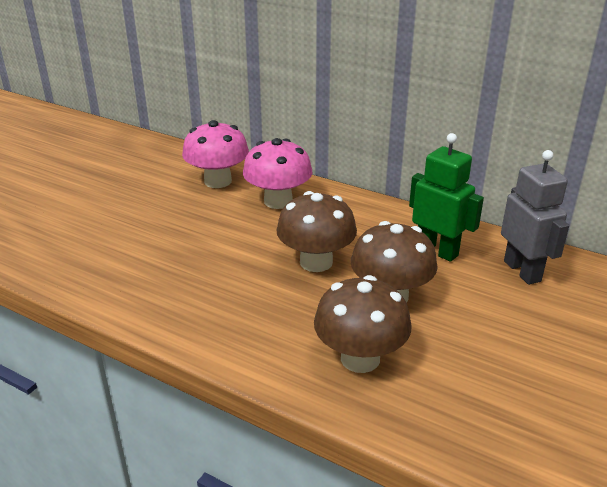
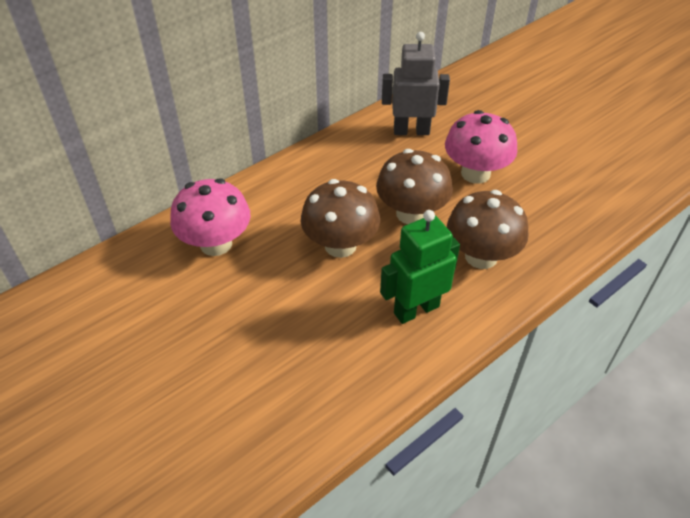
camera: 70 degrees left, 15 degrees up
(218, 181) = (136, 284): pink mushroom -> pink mushroom (475, 173)
(437, 251) = (362, 165): green robot -> green robot (416, 309)

